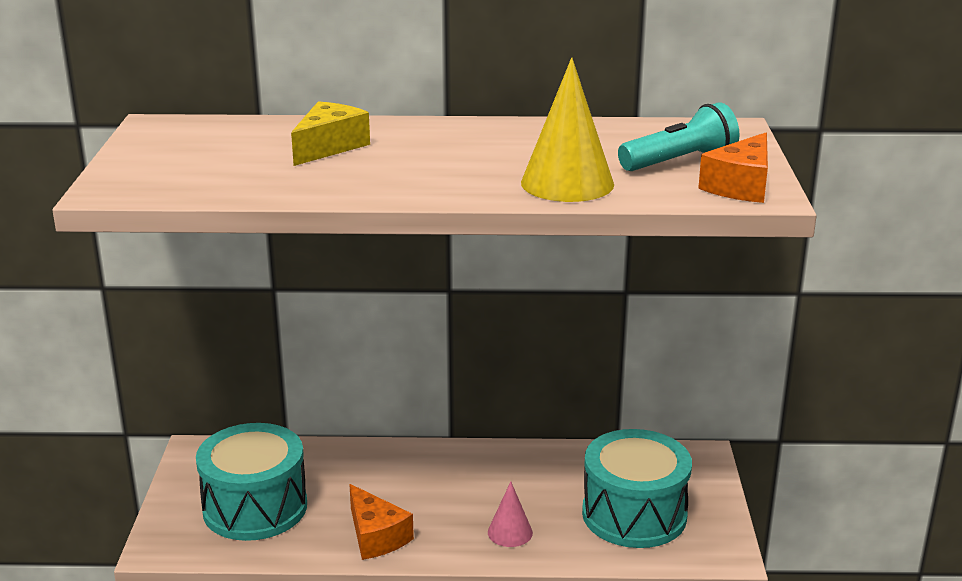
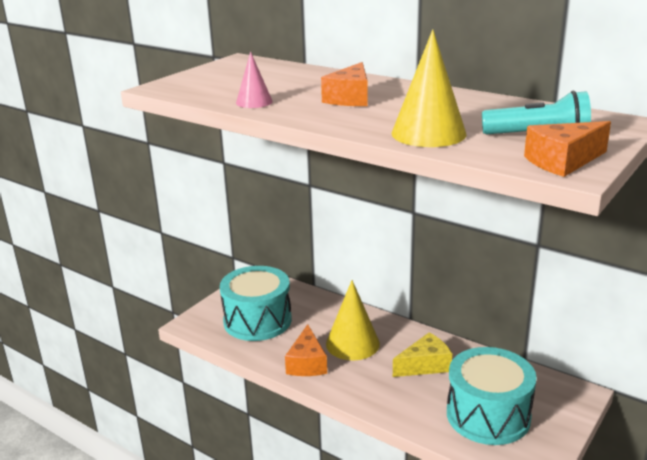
camera: 35 degrees right, 0 degrees up
(329, 147) = (312, 86): yellow cheese -> yellow cheese (425, 365)
(407, 155) = (350, 98): none -> orange cheese
(410, 491) = (352, 343): none -> yellow cone
(510, 532) = (390, 393): pink cone -> pink cone (254, 102)

